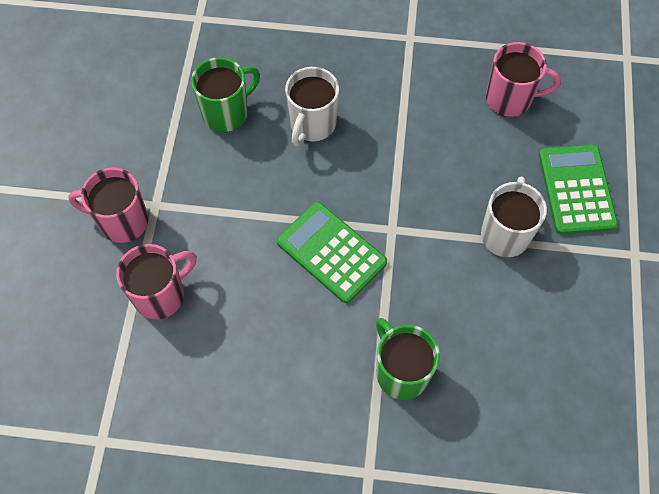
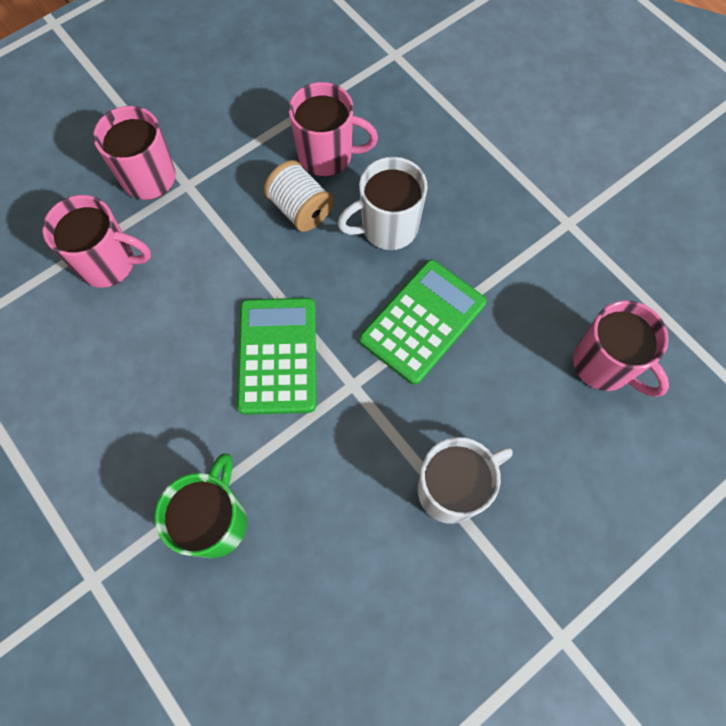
camera: 45 degrees right, 5 degrees up
(226, 113) = (327, 155): green mug -> pink mug
(247, 158) = (300, 209): none -> white spool
(576, 190) = (573, 515): green calculator -> green calculator (423, 322)

